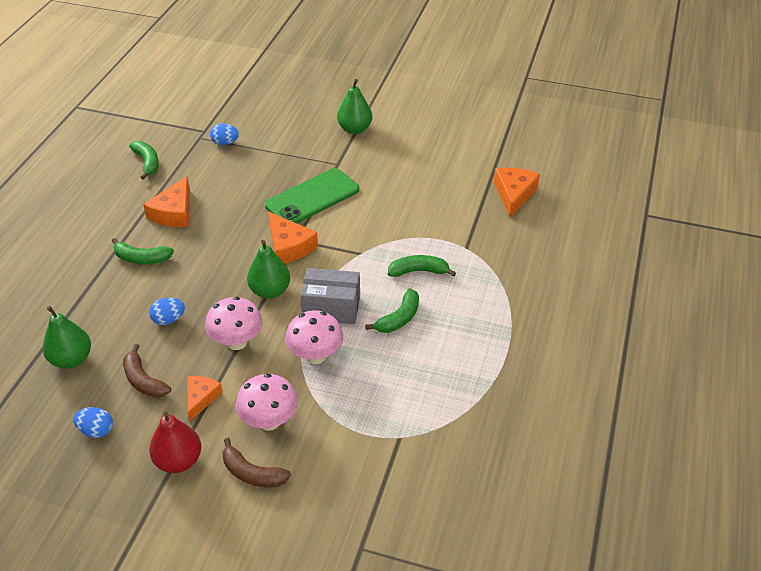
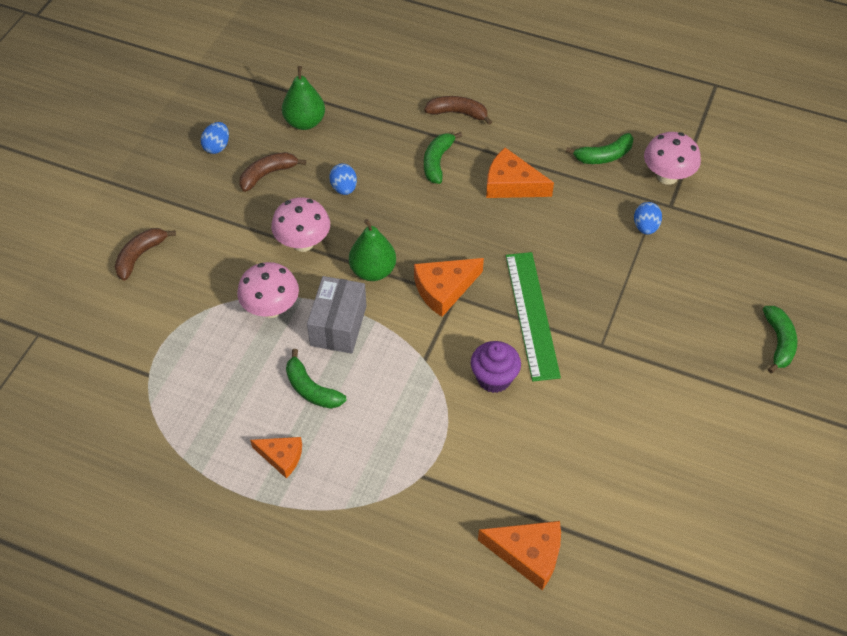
camera: 95 degrees right, 10 degrees up
(80, 249) = (458, 113): none -> brown banana
(178, 461) = (169, 204): red pear -> none
(201, 398) = (236, 217): orange cheese -> orange cheese (281, 457)
(269, 421) = (196, 269): pink mushroom -> pink mushroom (667, 176)
(312, 197) = (532, 315): green phone -> green ruler
(355, 129) = (681, 369): green pear -> none
(374, 215) = (494, 378): none -> purple cupcake
(418, 271) = (385, 417): green banana -> green banana (779, 342)

